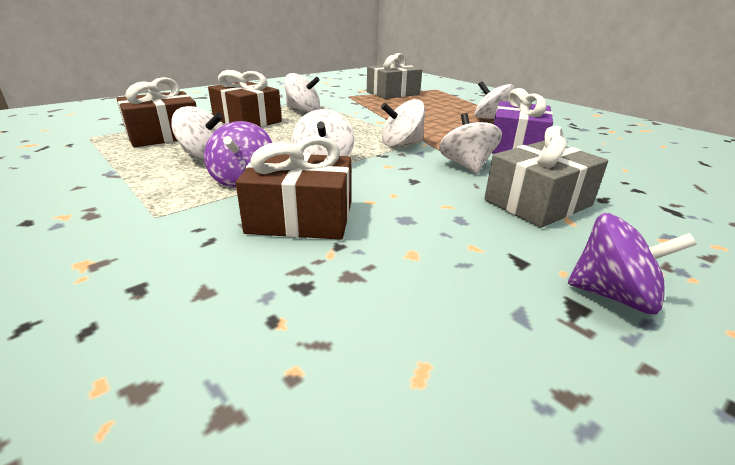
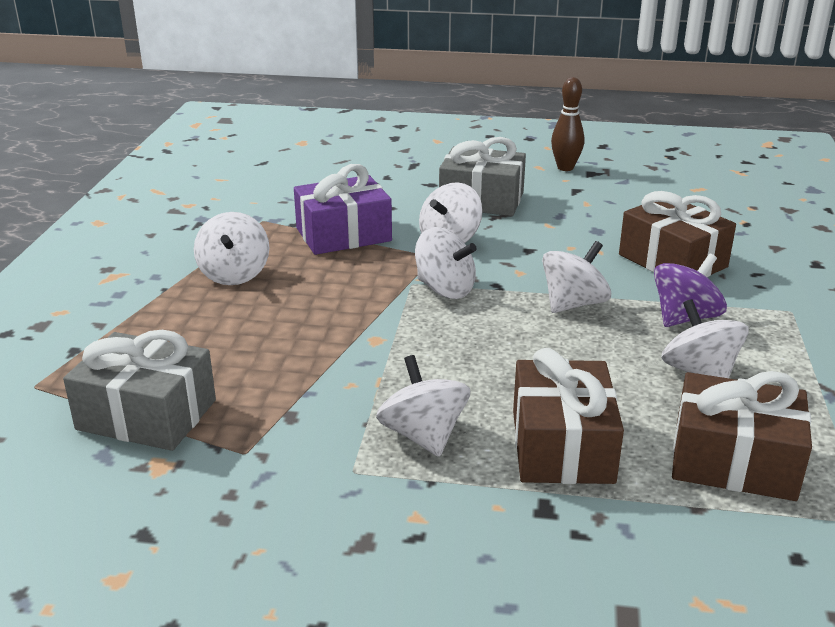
camera: 130 degrees left, 0 degrees up
(613, 295) = (565, 168): purple spinning top -> brown bowling pin

